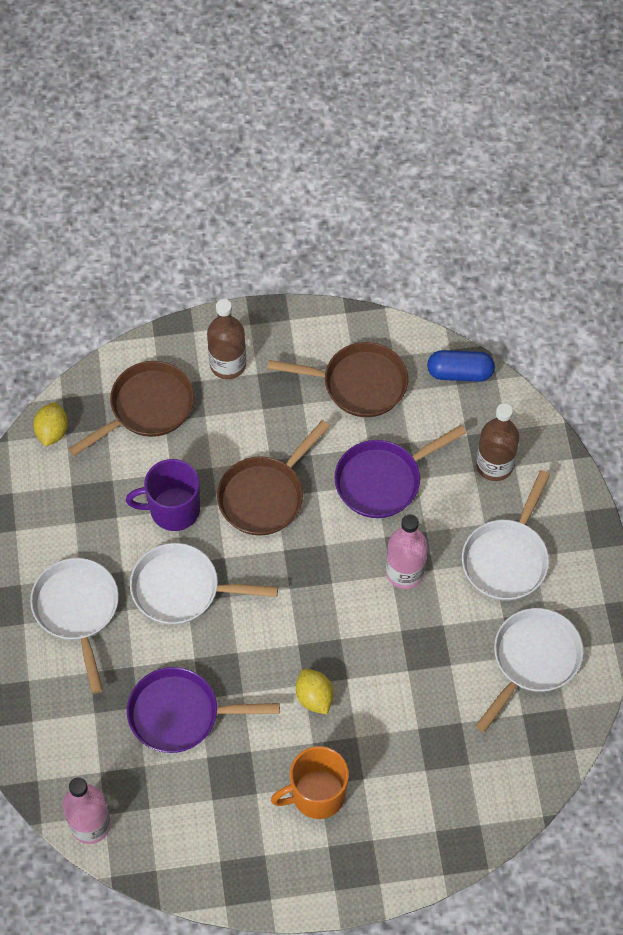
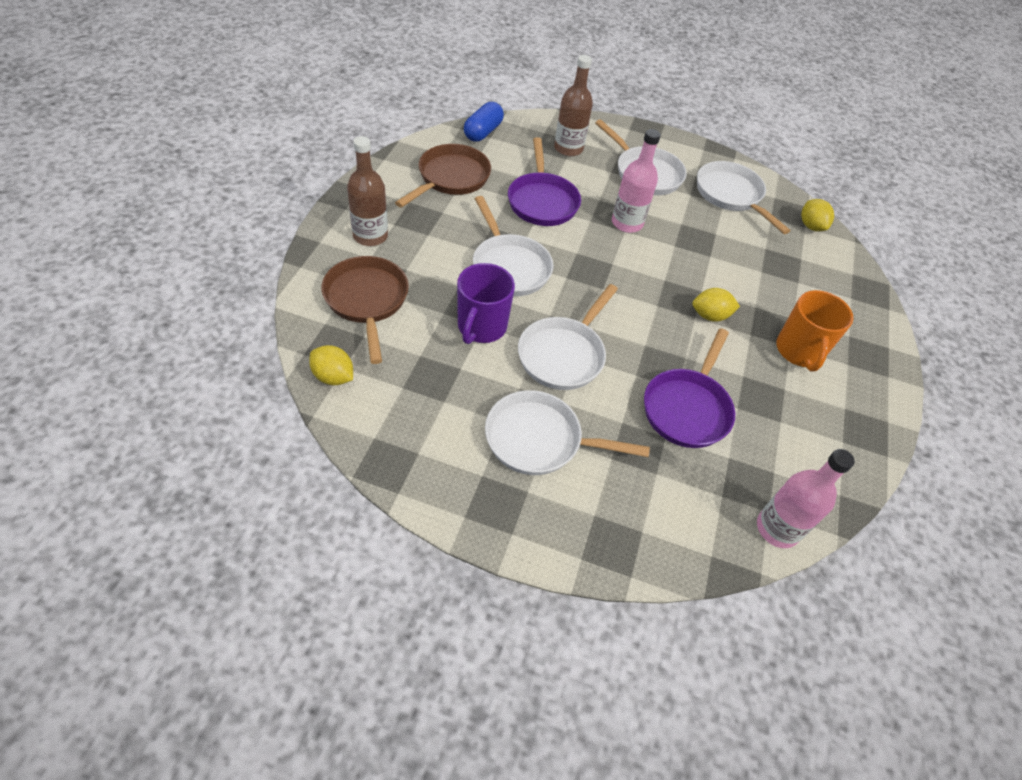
camera: 70 degrees left, 10 degrees down
(265, 495) = (509, 267): brown pan -> white pan
(537, 761) = (811, 226): none -> yellow lemon

